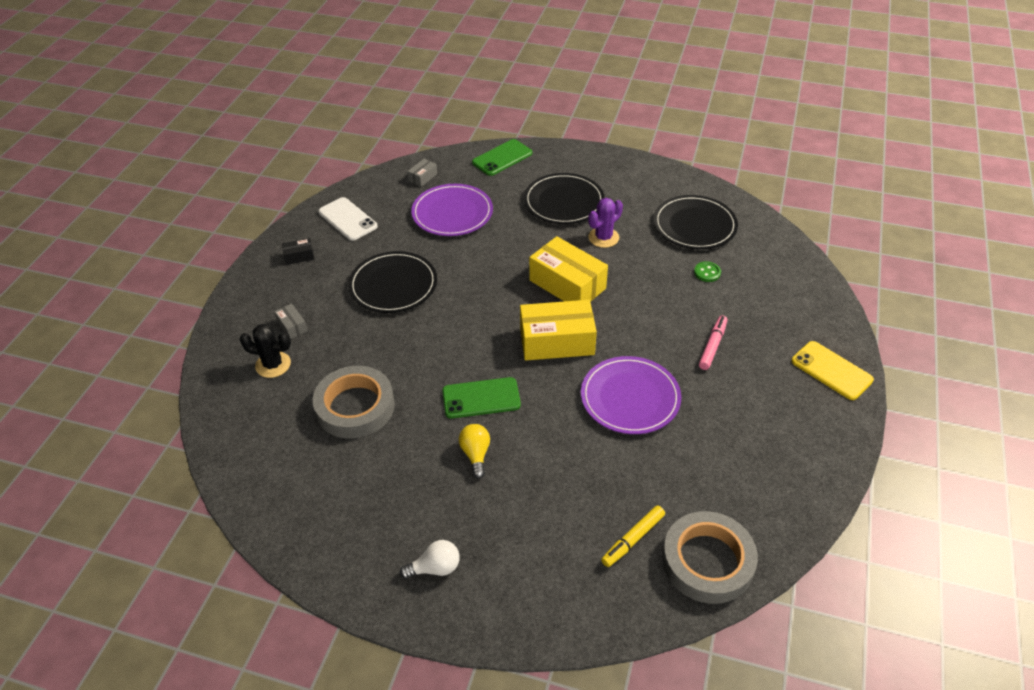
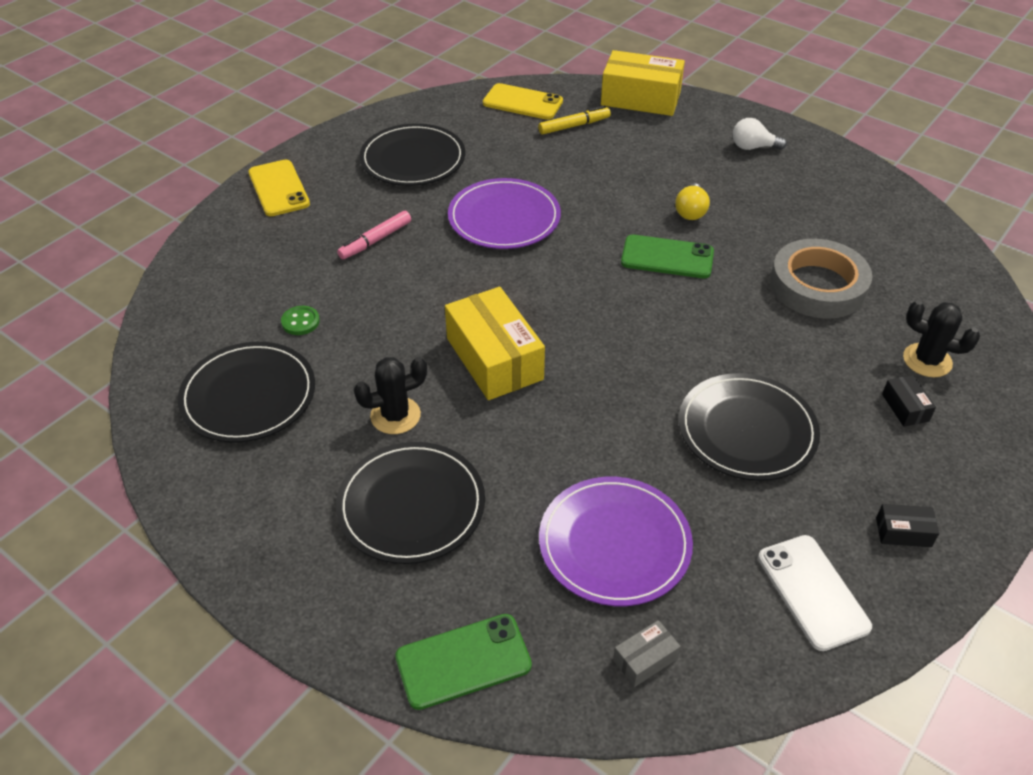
camera: 160 degrees left, 0 degrees up
(292, 326) = (905, 407): grey box -> black box
(557, 341) = (550, 292): yellow box -> yellow box (640, 98)
(603, 238) = (395, 415): purple cactus -> black cactus
(707, 561) = (522, 102): grey tape -> yellow phone
(753, 439) = (413, 159): none -> black plate

